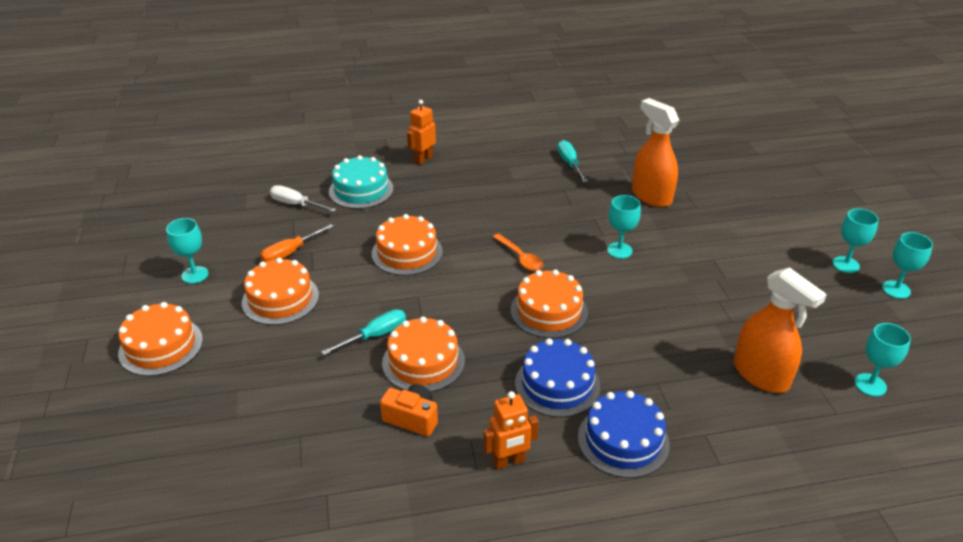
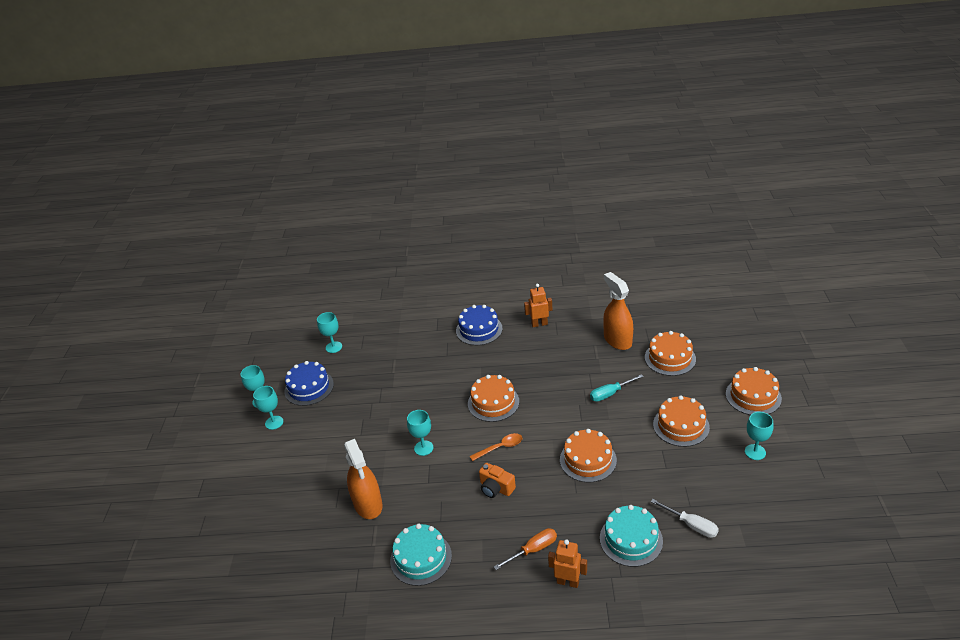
camera: 165 degrees left, 0 degrees up
(290, 253) = (683, 468): orange screwdriver -> orange screwdriver (533, 550)
(412, 418) = (587, 345): orange camera -> orange camera (496, 488)
(423, 159) = (568, 582): orange robot -> orange robot turned 120 degrees counterclockwise
(423, 362) = (579, 375): orange cake -> orange cake (670, 358)
(520, 258) = (500, 447): orange spoon -> orange spoon turned 90 degrees clockwise
(557, 384) = (503, 358): blue cake -> blue cake (309, 388)
(569, 163) = (421, 558): turquoise screwdriver -> turquoise cake
(761, 375) = (387, 356): orange spray bottle -> orange spray bottle (617, 340)

